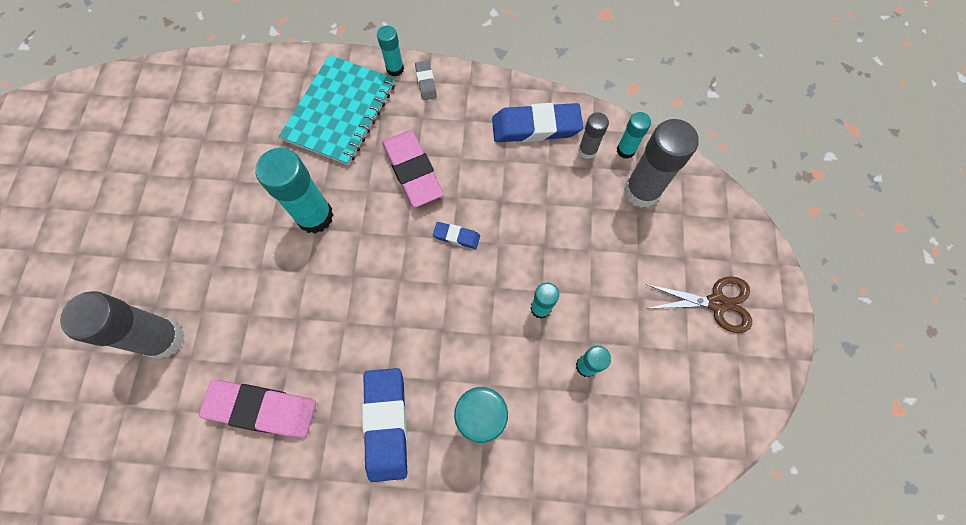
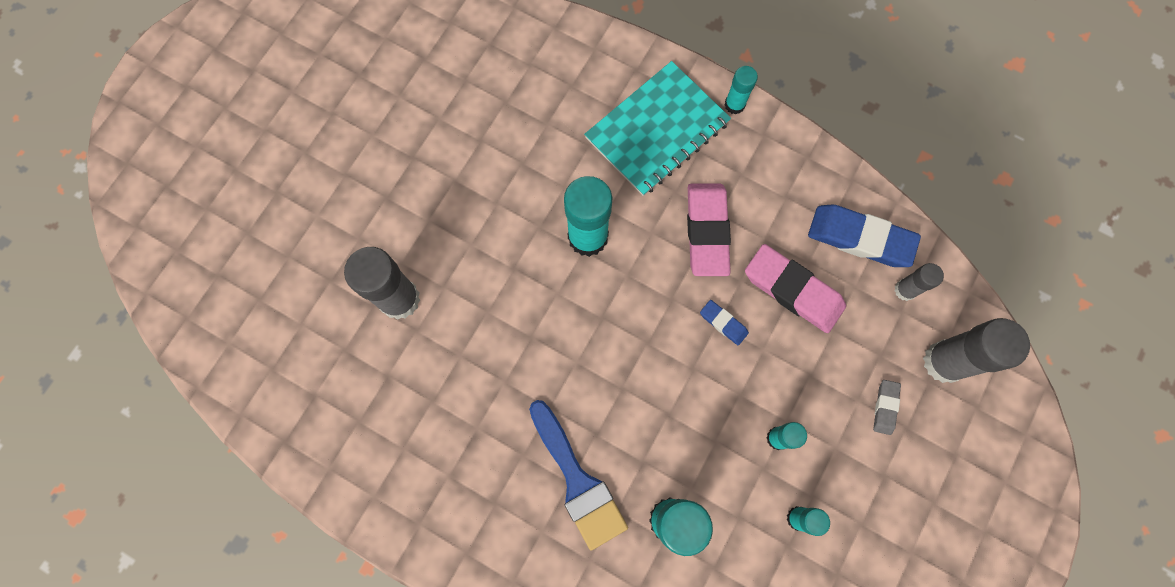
camera: 25 degrees right, 5 degrees up
(262, 409) = (467, 411): pink eraser -> pink eraser (793, 290)
(386, 424) = (578, 481): blue eraser -> blue brush
(426, 82) = (762, 134): grey eraser -> grey eraser (885, 407)
(625, 150) = (948, 308): turquoise glue stick -> none
(716, 303) = (966, 518): brown scissors -> none

